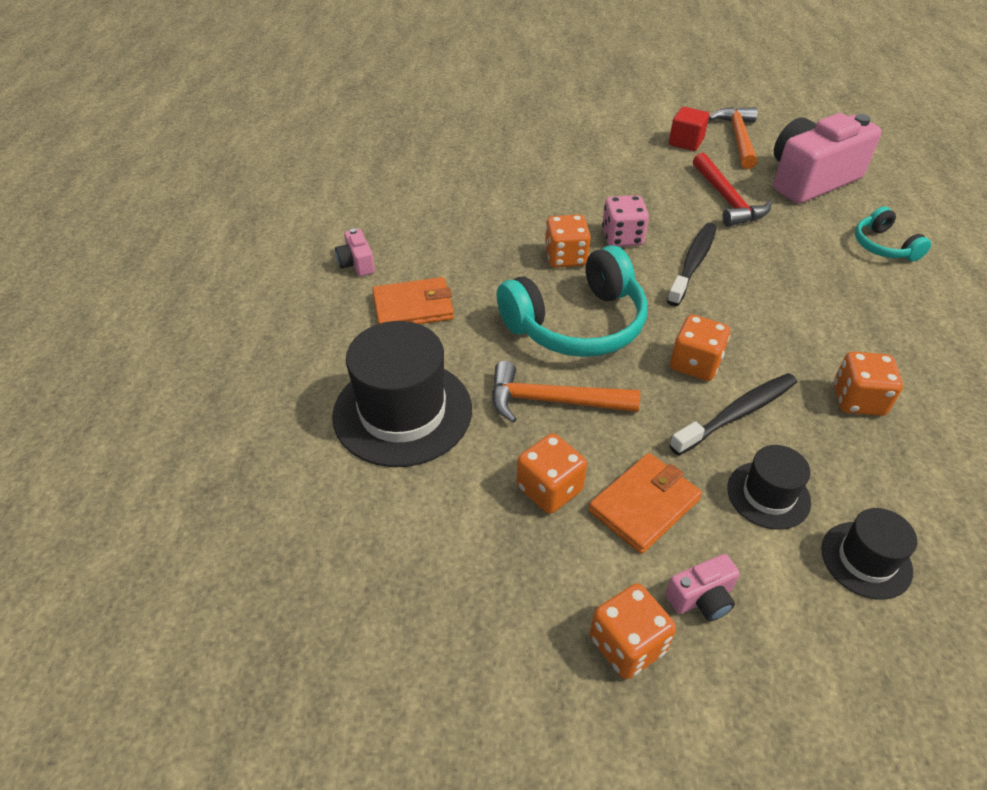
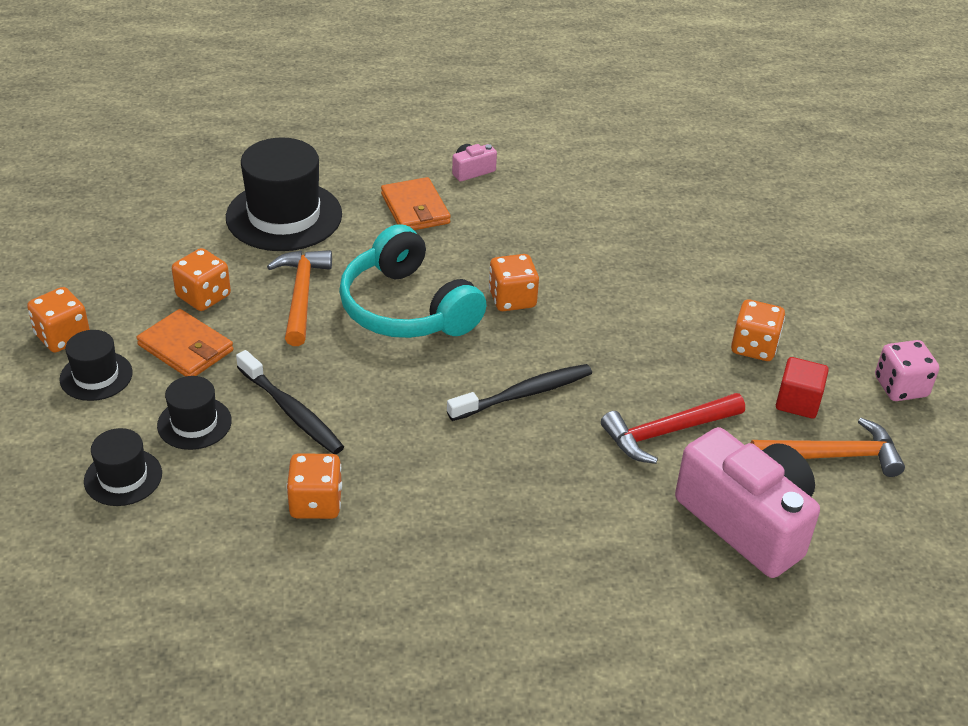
camera: 80 degrees right, 5 degrees down
(622, 237) = (559, 340): pink dice -> pink dice (900, 387)
(693, 264) = (523, 394): black toothbrush -> black toothbrush turned 45 degrees counterclockwise
(695, 364) = (358, 387): orange dice -> orange dice (754, 347)
(701, 598) = (96, 376): pink camera -> black hat
(883, 246) = (603, 575): turquoise headphones -> none

